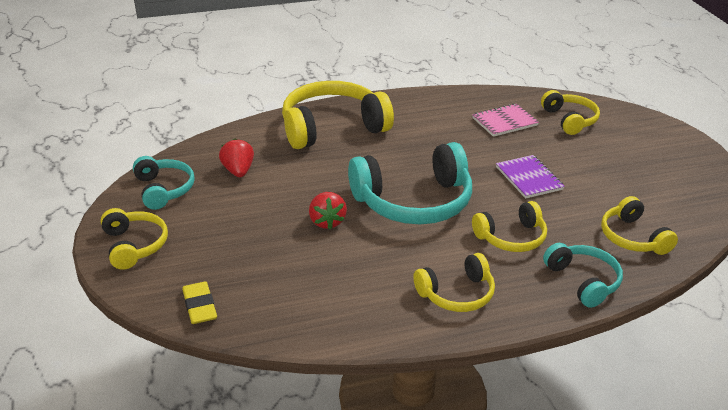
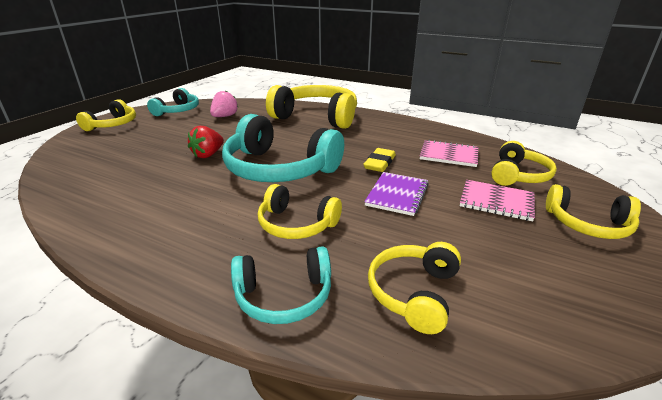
camera: 45 degrees right, 5 degrees down
(199, 306) = (64, 159): yellow eraser -> yellow eraser (379, 163)
(238, 171) = (224, 116): red strawberry -> pink strawberry
(457, 294) = (175, 235): yellow headphones -> yellow headphones (587, 224)
(583, 281) = (284, 296): turquoise headphones -> turquoise headphones turned 60 degrees clockwise
(587, 151) = (496, 202): none -> pink notebook

